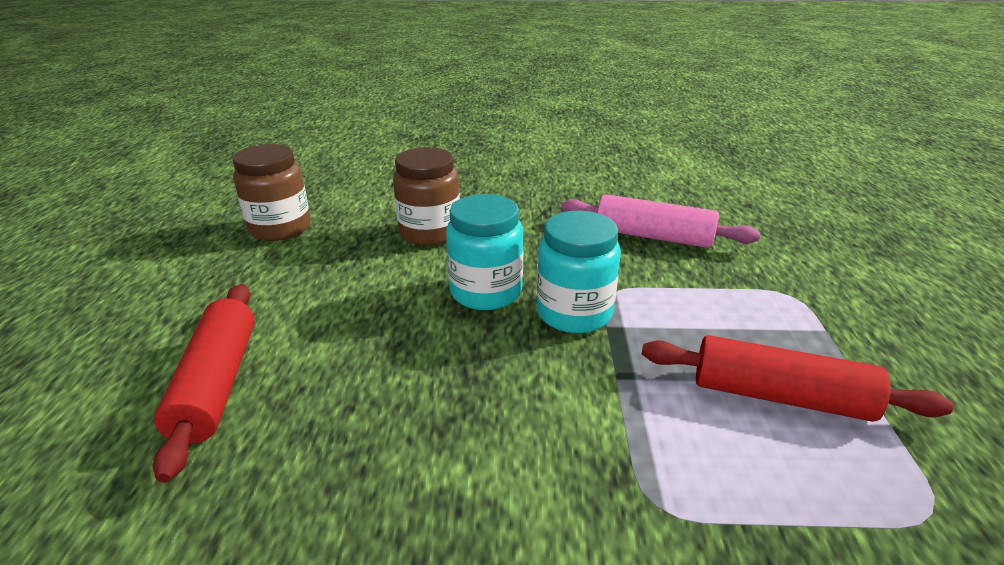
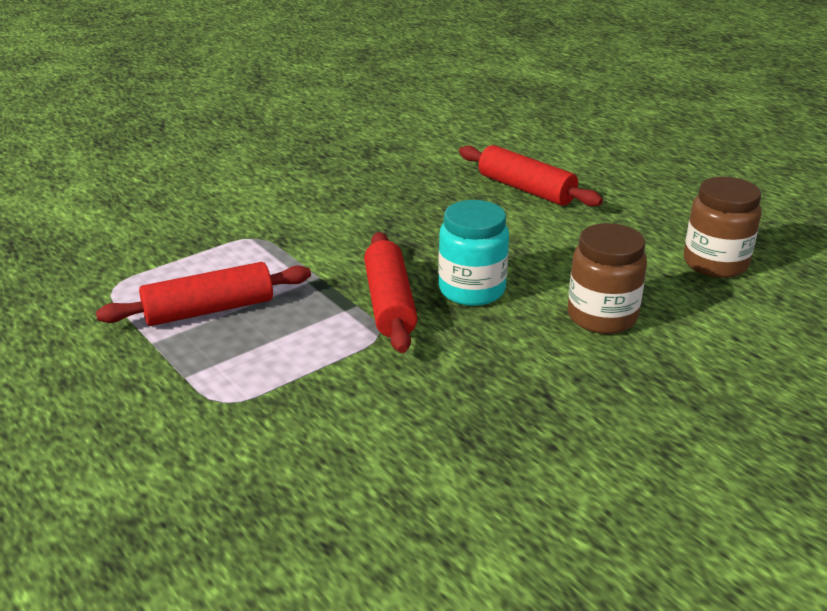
camera: 140 degrees right, 0 degrees up
(574, 313) = (389, 304): turquoise jar -> red rolling pin
(653, 236) = (400, 416): pink rolling pin -> none

